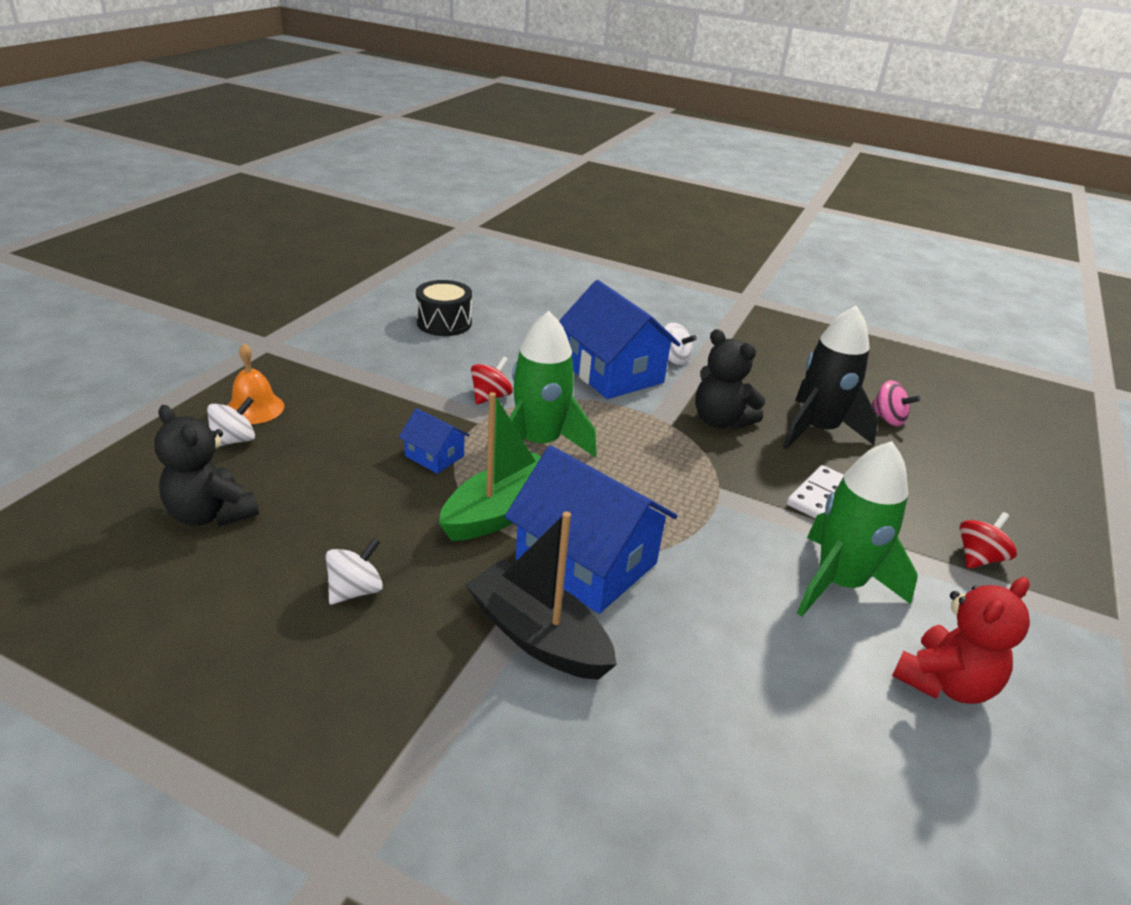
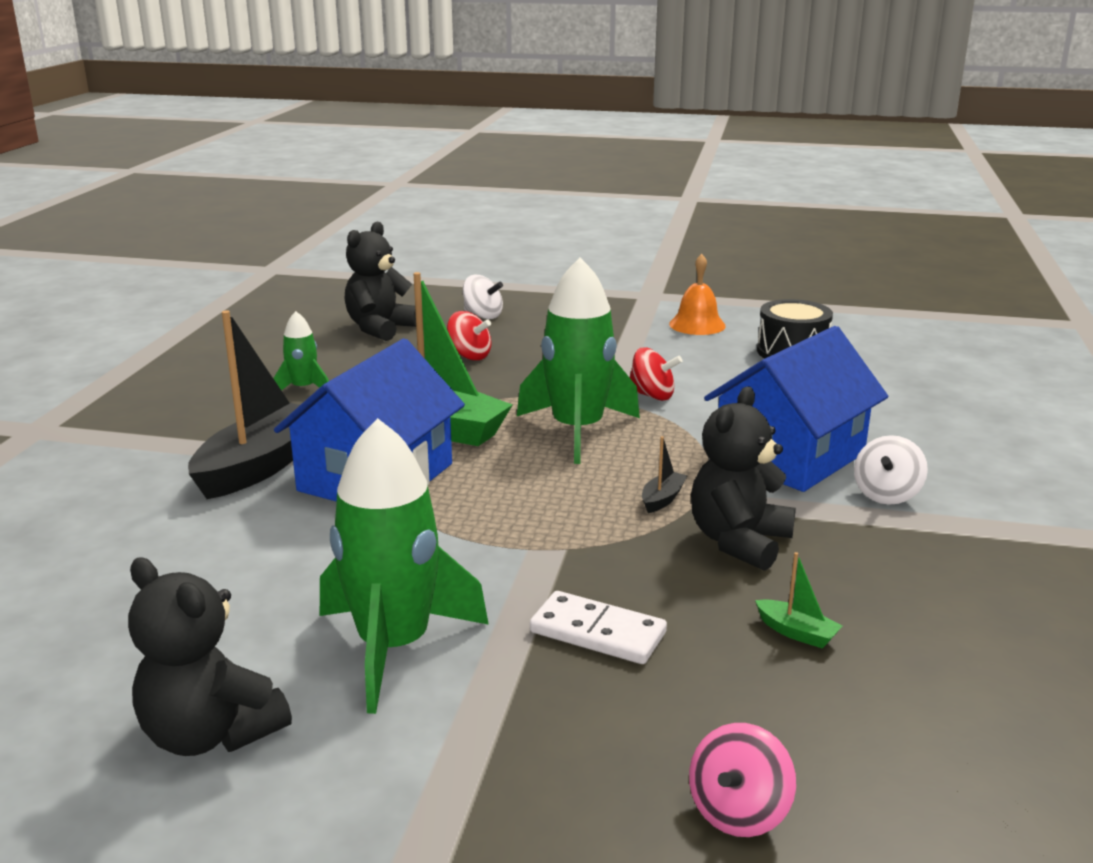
camera: 80 degrees right, 10 degrees down
(254, 408) = (537, 312): orange bell -> orange bell (697, 325)
(355, 590) = (303, 389): white spinning top -> green rocket
(434, 456) = (515, 387): blue house -> none
(660, 434) = (662, 499): none -> black boat
(818, 430) = (796, 632): black rocket -> green boat
(887, 419) = (921, 719): pink spinning top -> pink spinning top (738, 812)
(944, 682) = (211, 734): red teddy bear -> black teddy bear
(978, 558) = (512, 804): red spinning top -> red spinning top (469, 356)

